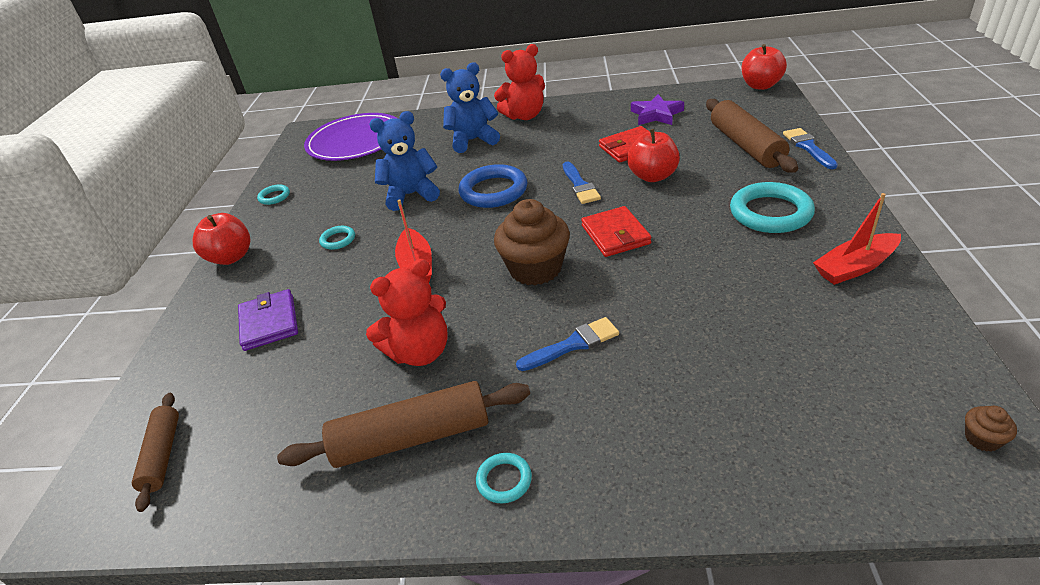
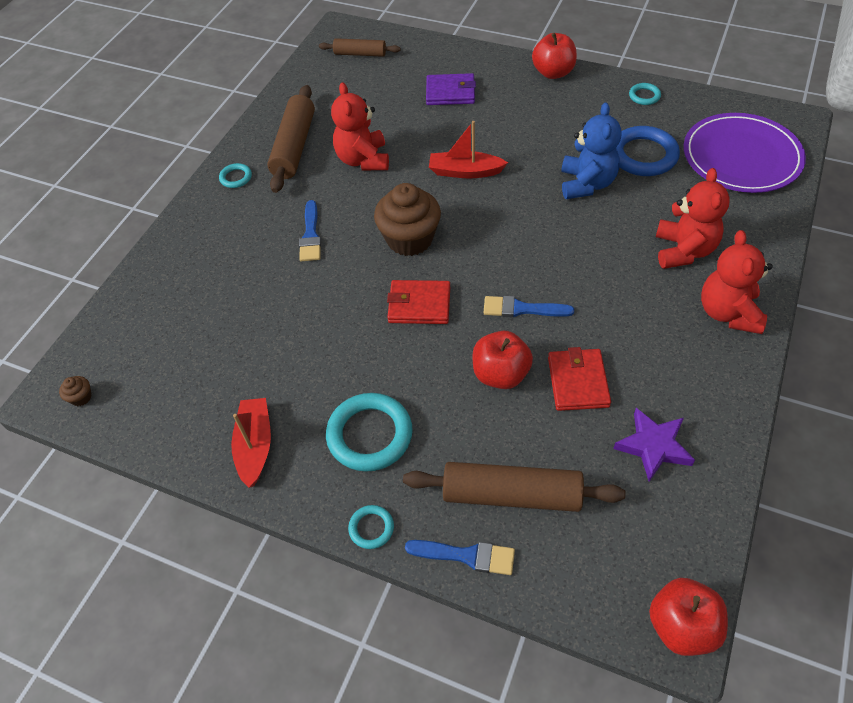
camera: 110 degrees right, 15 degrees up
(338, 240) = (538, 131): turquoise ring -> turquoise ring (371, 528)
(473, 140) = (683, 250): blue teddy bear -> red teddy bear
(493, 191) = (555, 242): blue ring -> blue ring (643, 155)

